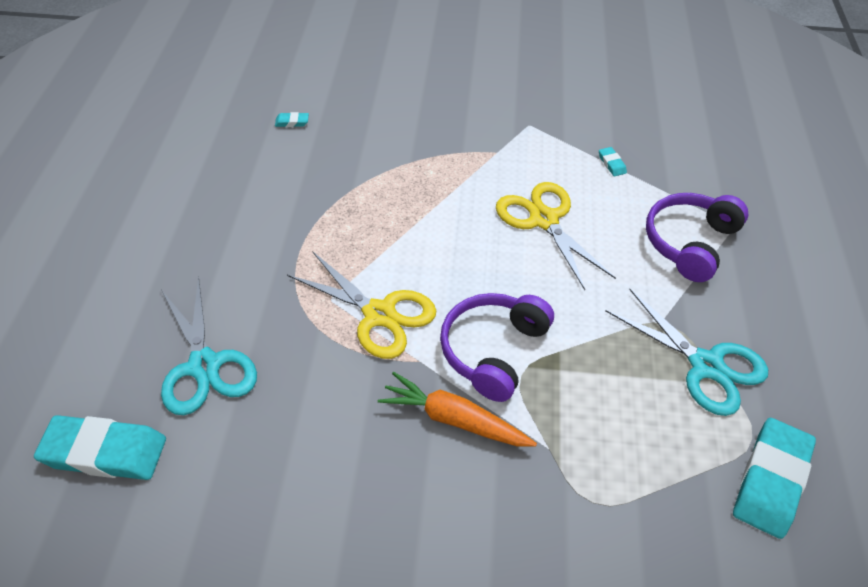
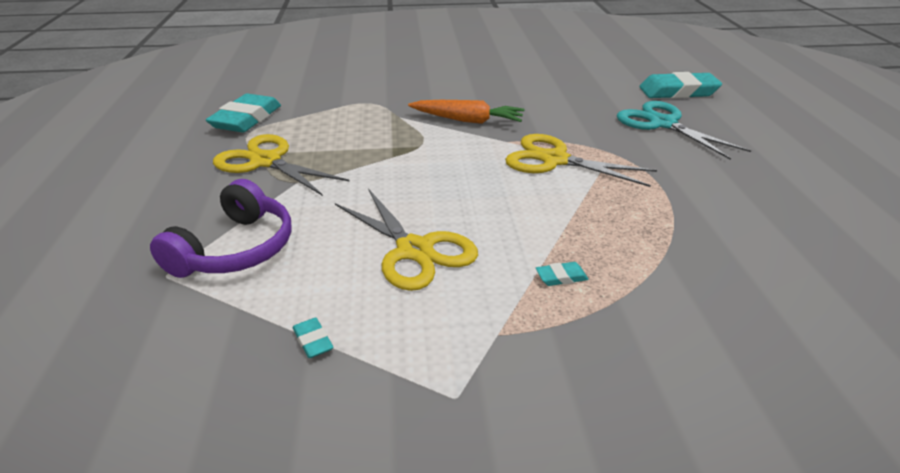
camera: 170 degrees right, 15 degrees down
(292, 122) = (844, 336): turquoise eraser -> turquoise eraser (561, 277)
(493, 351) = (448, 151): purple headphones -> none
(705, 366) = (266, 161): turquoise scissors -> yellow scissors

